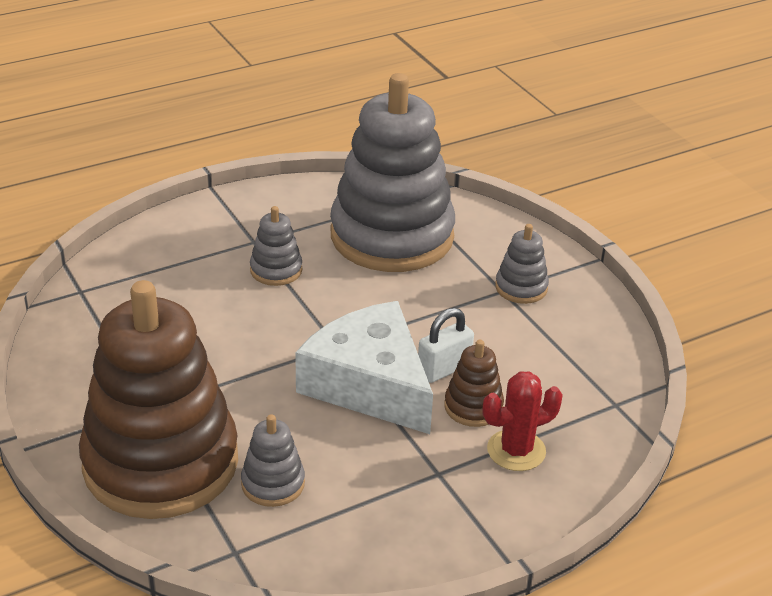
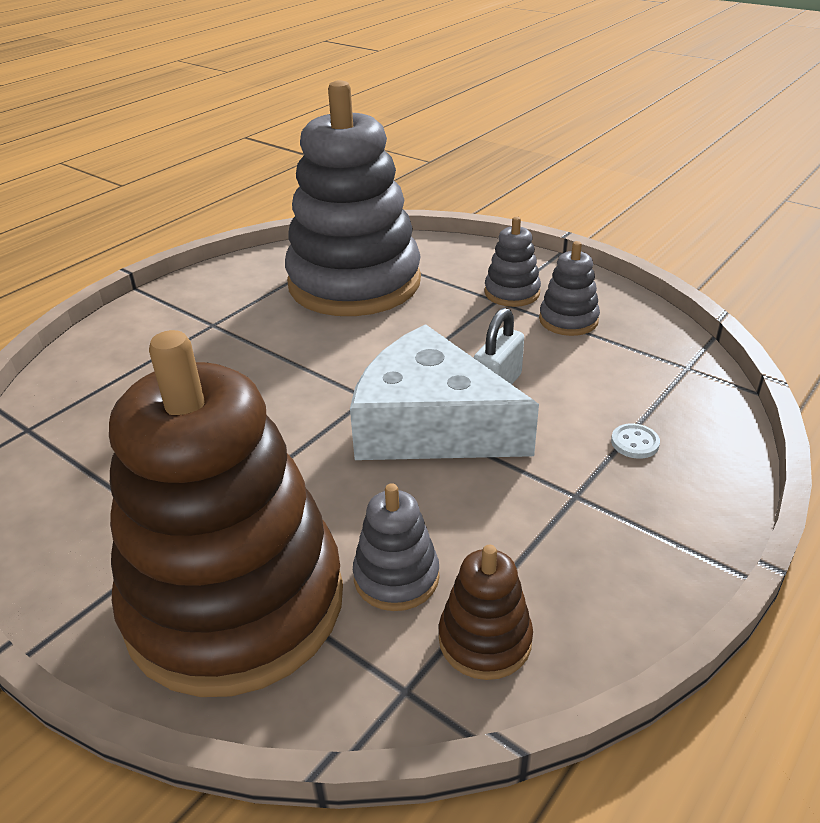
camera: 20 degrees left, 0 degrees up
(276, 270) = (253, 344): grey stacking toy -> grey stacking toy (568, 320)
(473, 407) = (555, 413): brown stacking toy -> brown stacking toy (485, 640)
(516, 450) = (634, 443): red cactus -> white button

